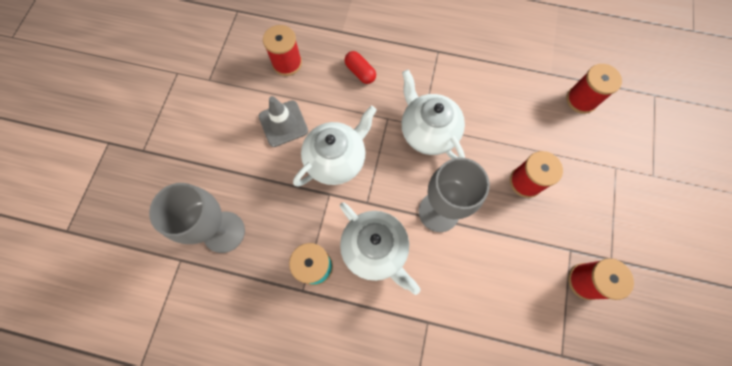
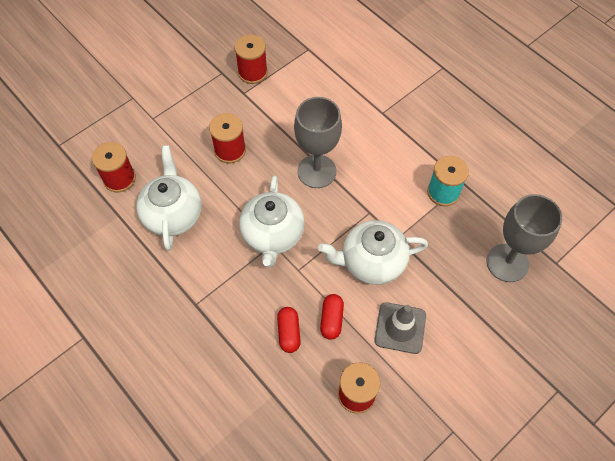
camera: 145 degrees left, 10 degrees down
(337, 98) = (331, 320): none -> red capsule
(375, 250) = (387, 176): white teapot -> white teapot (173, 214)

